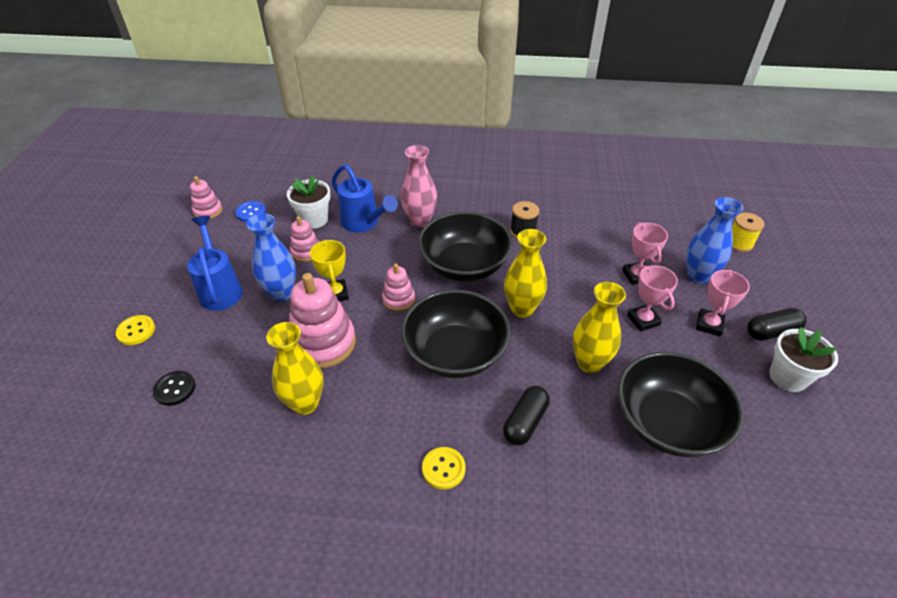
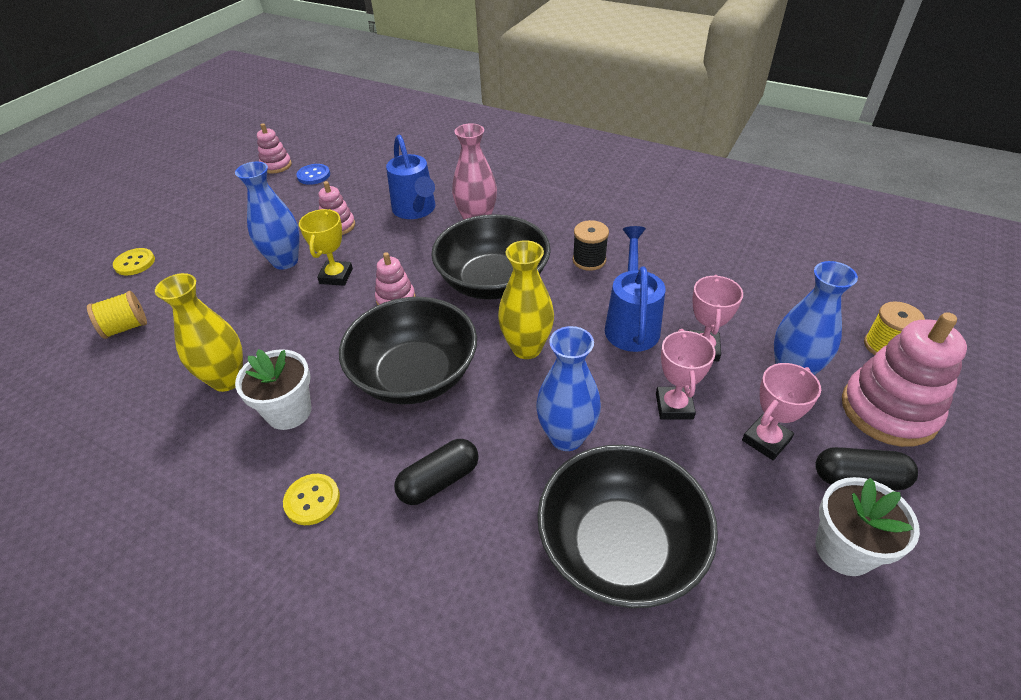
camera: 25 degrees right, 0 degrees up
(175, 389) = (126, 327): black button -> yellow spool
(220, 289) = (233, 243): blue watering can -> blue watering can (631, 324)
(314, 219) = (368, 196): white flower pot -> white flower pot (289, 411)
(323, 343) = (288, 323): pink stacking toy -> pink stacking toy (888, 410)
(589, 363) = (566, 437): yellow vase -> blue vase

